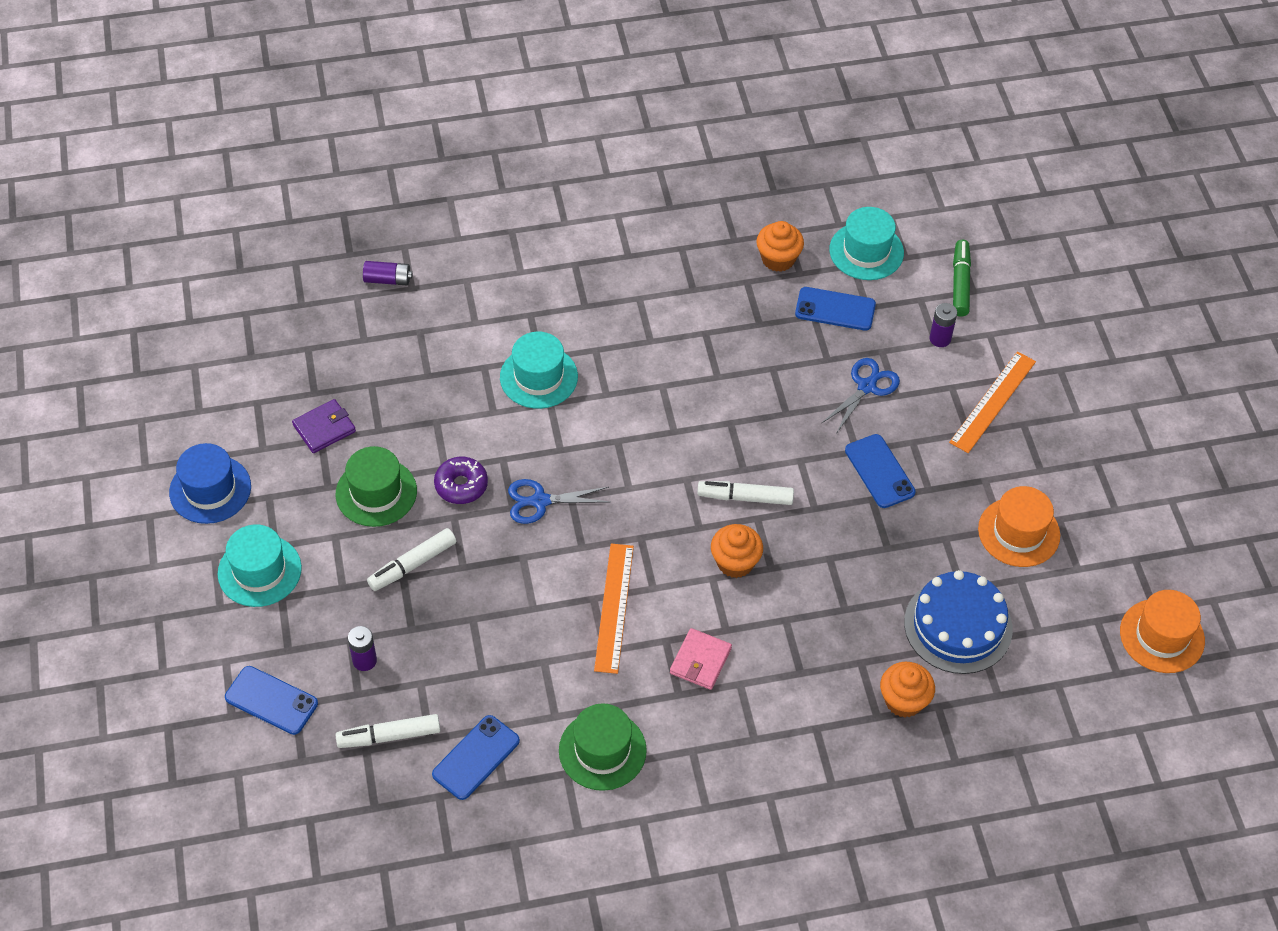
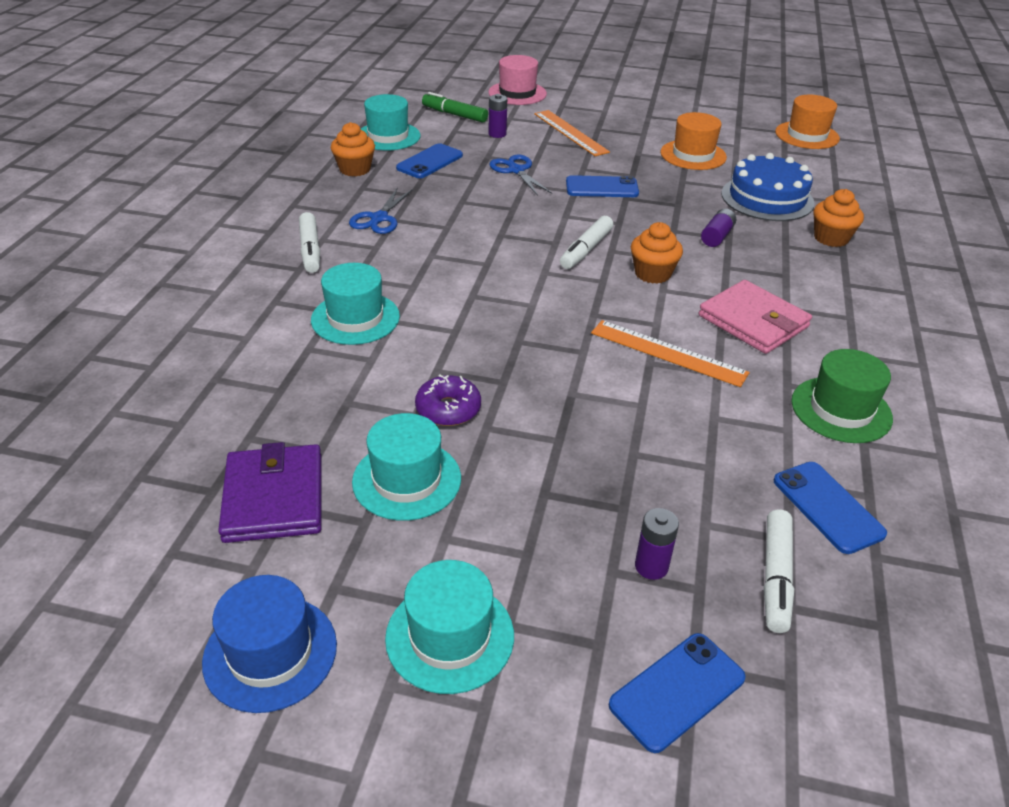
camera: 65 degrees left, 15 degrees down
(324, 428) = (274, 498): purple wallet -> purple wallet, size x1.57
(376, 492) = (407, 480): green hat -> turquoise hat
(388, 279) = (118, 381): purple battery -> purple battery (717, 236)
(413, 564) = (531, 479): white marker -> white marker (310, 249)
(540, 501) = (509, 361): blue scissors -> blue scissors (379, 218)
(700, 661) = (753, 321): pink wallet -> pink wallet, size x1.57
(1062, 316) = (517, 93): none -> pink hat

